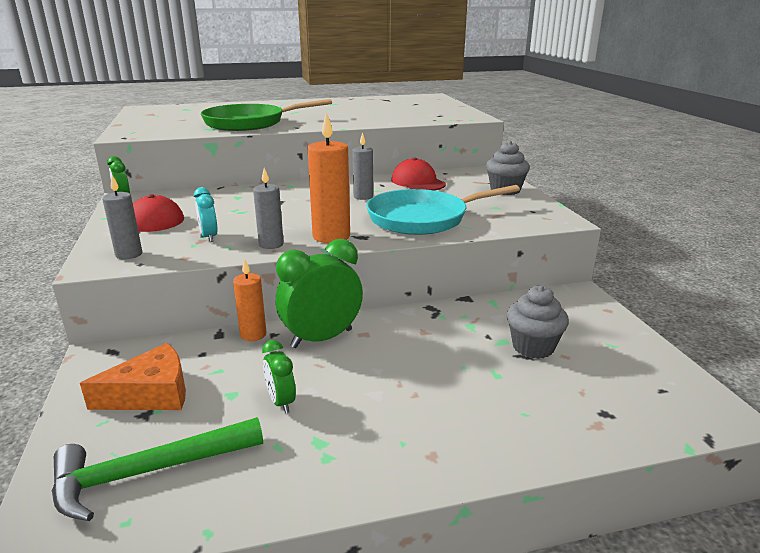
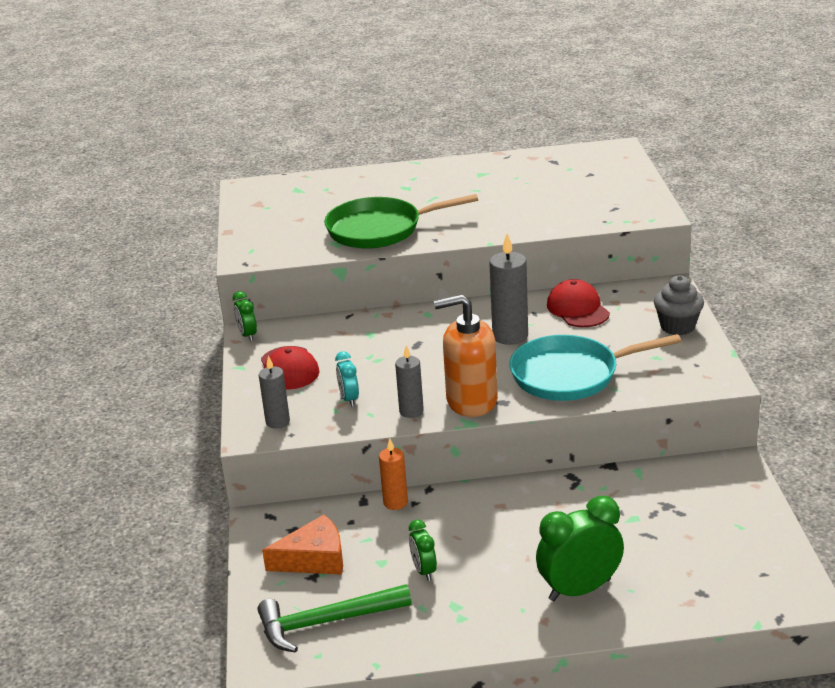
camera: 10 degrees right, 5 degrees up
(322, 338) = (460, 509): green clock -> green clock (580, 590)
(331, 236) = (471, 401): orange candle -> orange soap dispenser
(363, 196) = (510, 336): grey candle -> grey candle, size x1.59
(533, 347) = (661, 526): grey cupcake -> none

